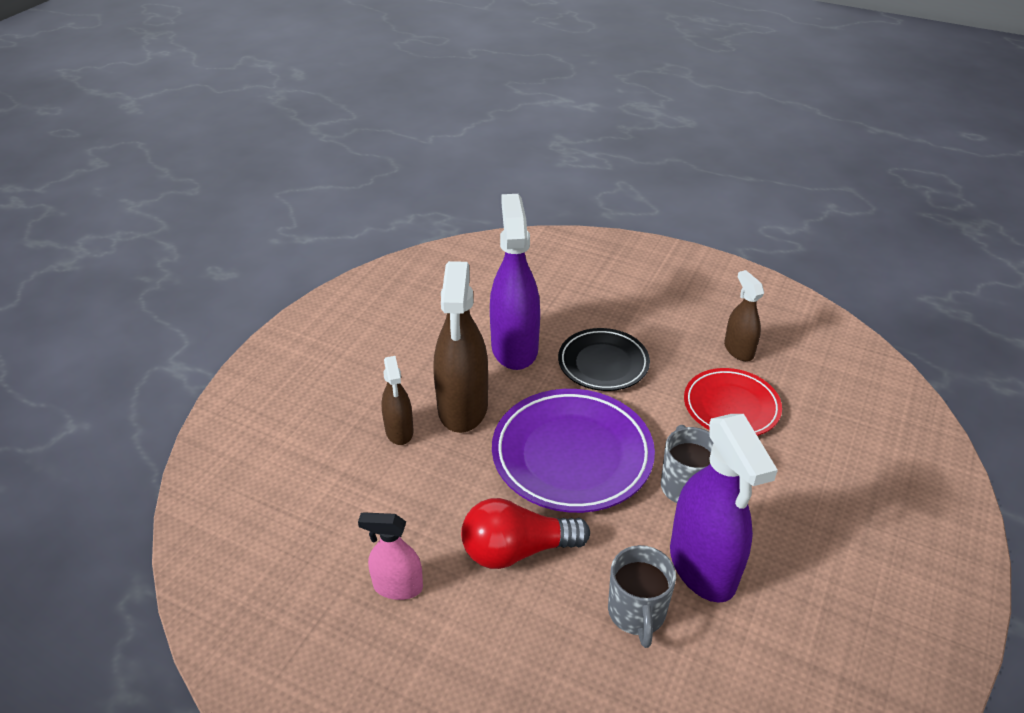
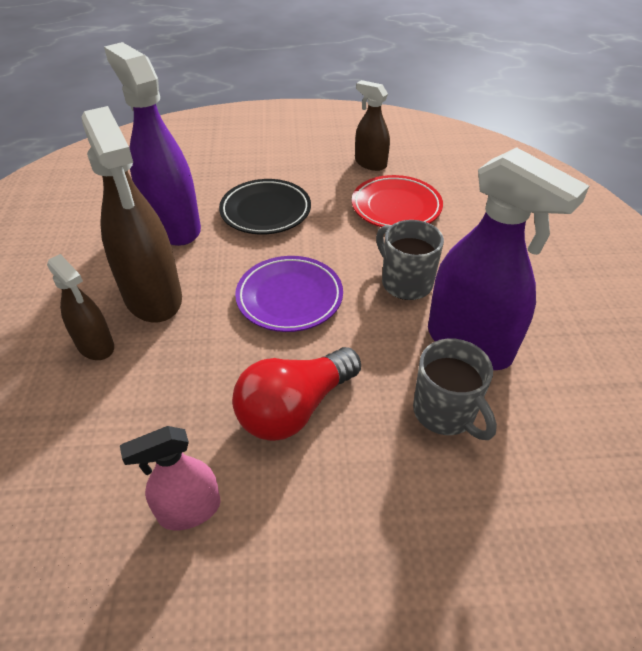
camera: 30 degrees left, 5 degrees up
(572, 455) = (289, 297): purple plate -> purple plate, size x0.63

